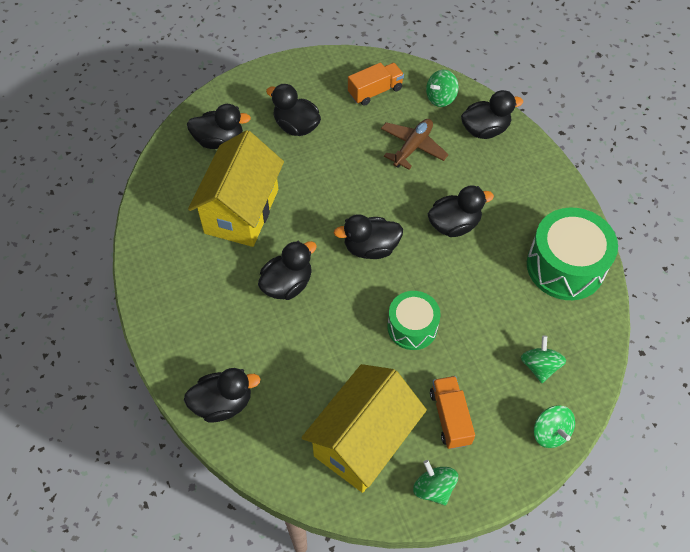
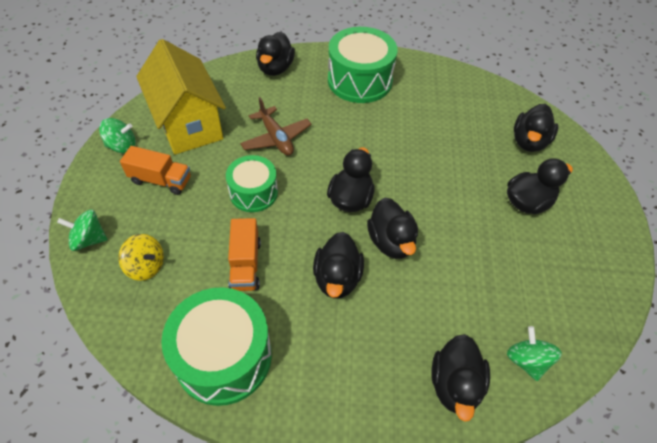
camera: 115 degrees right, 5 degrees down
(201, 307) = (360, 80): none -> green drum
(242, 211) = (439, 130): yellow house -> none
(287, 284) = (348, 132): black duck -> black duck (391, 242)
(375, 91) = (559, 294): orange truck -> orange truck (245, 264)
(413, 147) = (458, 291): brown plane -> brown plane (276, 138)
(539, 366) = (146, 266): green spinning top -> yellow spinning top

